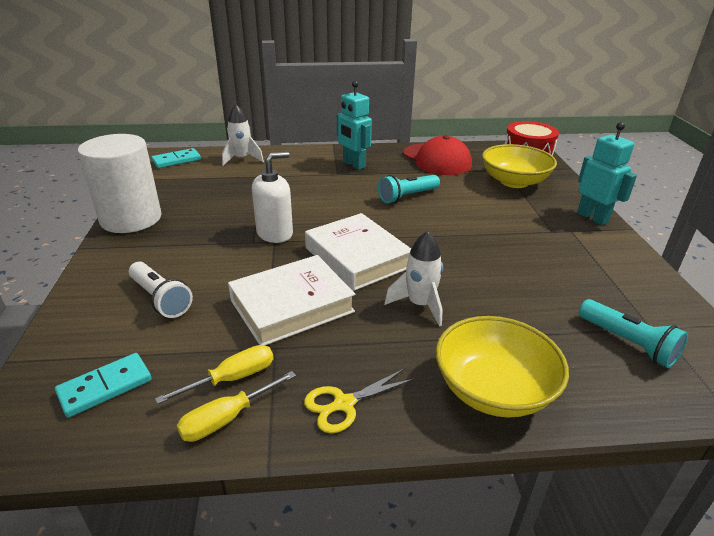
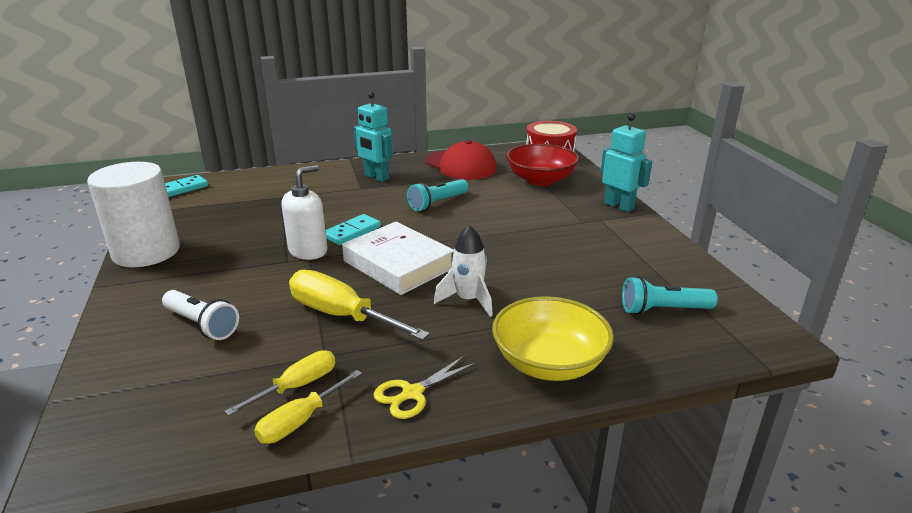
camera: 10 degrees left, 5 degrees down
(105, 387) = (166, 411): turquoise domino -> turquoise domino (352, 232)
(242, 159) = (254, 182): white rocket -> none
(292, 306) = (342, 315): white book -> yellow screwdriver
(514, 181) = (540, 180): yellow bowl -> red bowl
(628, 343) = (663, 310): turquoise flashlight -> turquoise flashlight turned 135 degrees clockwise

